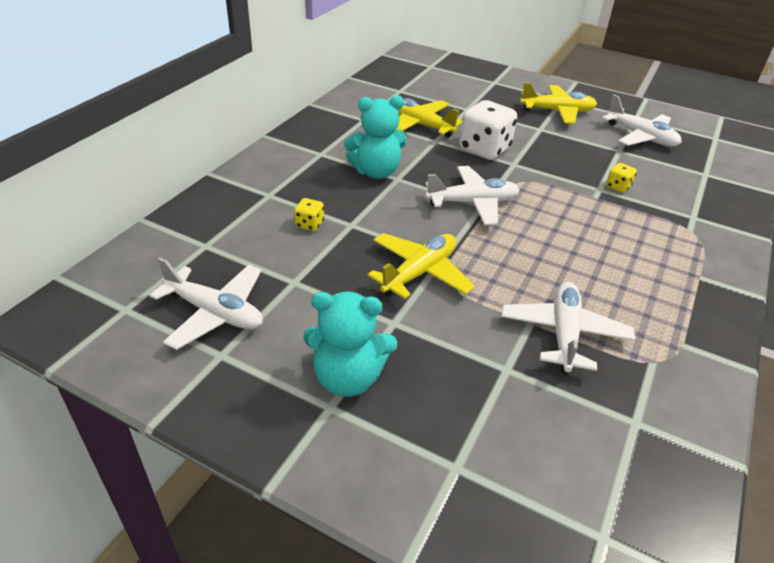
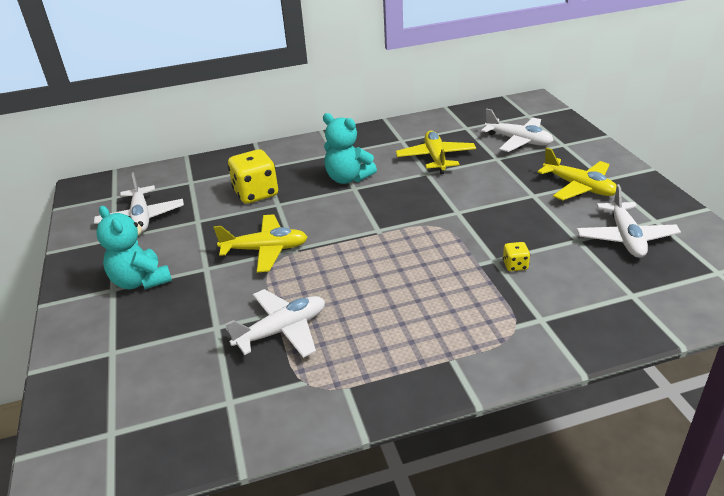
camera: 50 degrees right, 5 degrees down
(309, 224) = (256, 193): yellow dice -> yellow dice, size x2.14
(472, 203) = (375, 225): white plane -> white plane (518, 141)
(484, 149) = (453, 193): white dice -> none

